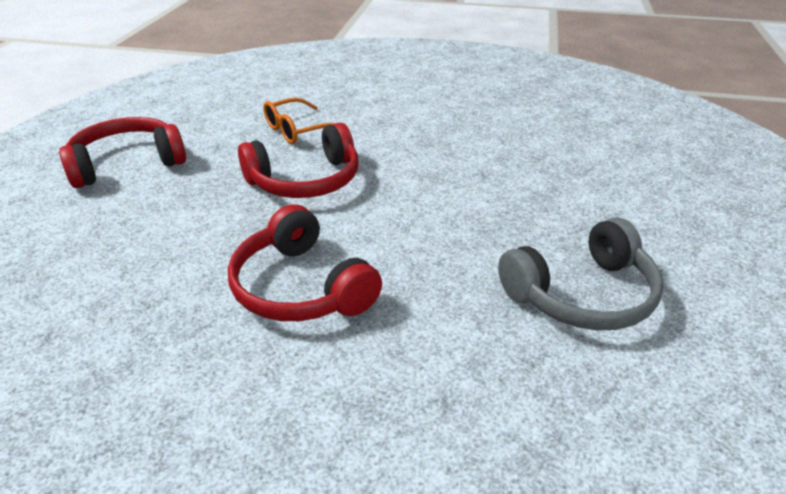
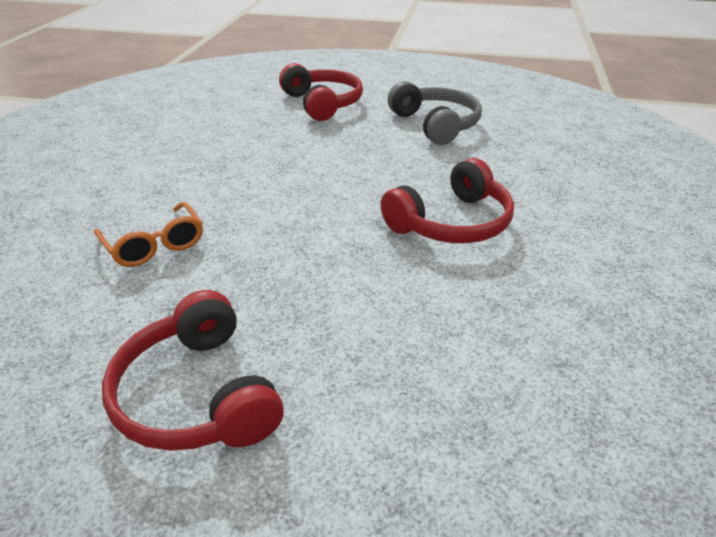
camera: 90 degrees left, 0 degrees up
(305, 180) = (279, 231): red headphones -> red headphones (322, 103)

